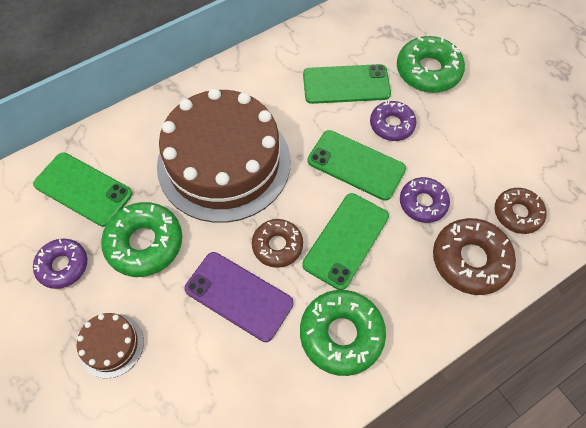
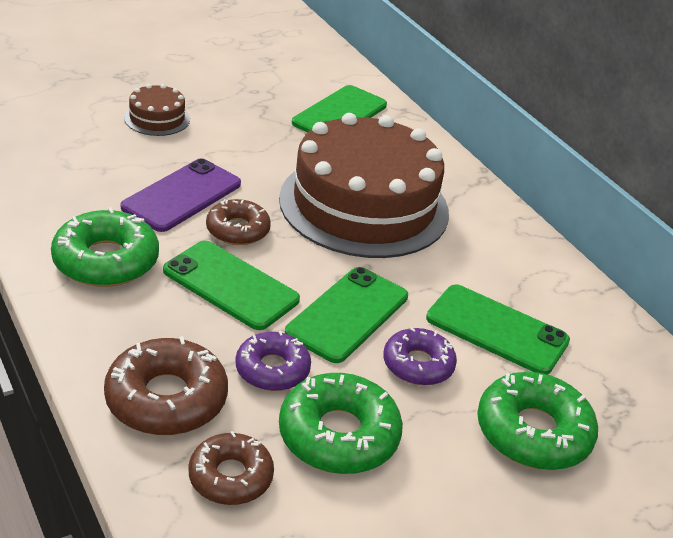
camera: 90 degrees right, 25 degrees down
(63, 266) = (251, 99): purple donut -> none
(145, 243) = (264, 144): green donut -> green donut (338, 435)
(346, 84) = (497, 330): green phone -> green phone turned 60 degrees counterclockwise

